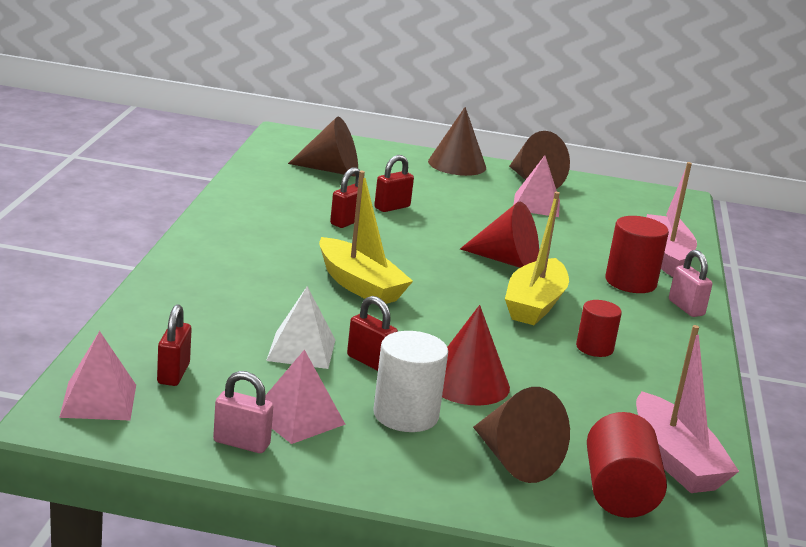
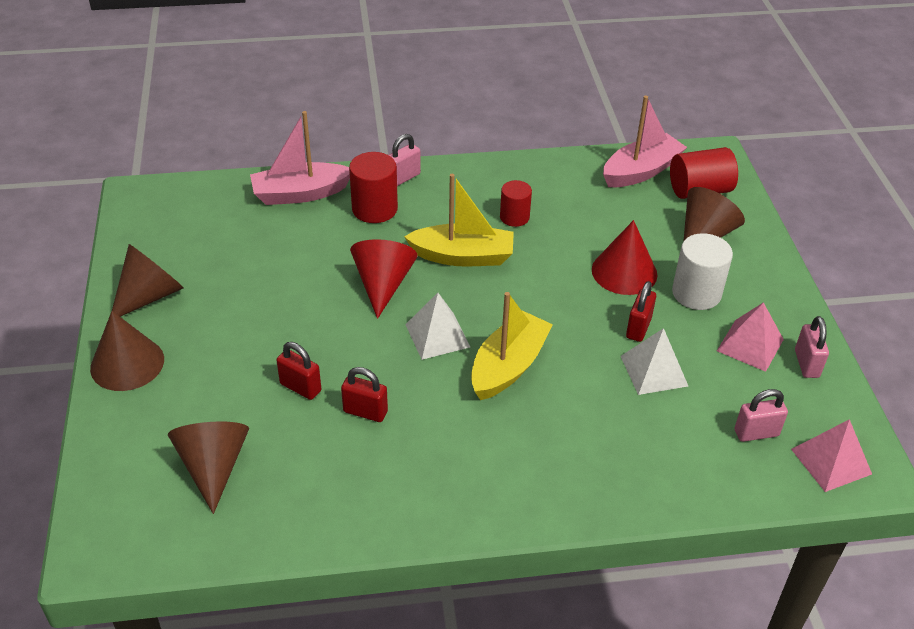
camera: 105 degrees left, 20 degrees up
(173, 374) = (756, 433): red padlock -> pink padlock
(421, 267) = (437, 335): none -> white pyramid
(536, 205) = (222, 285): pink pyramid -> none

